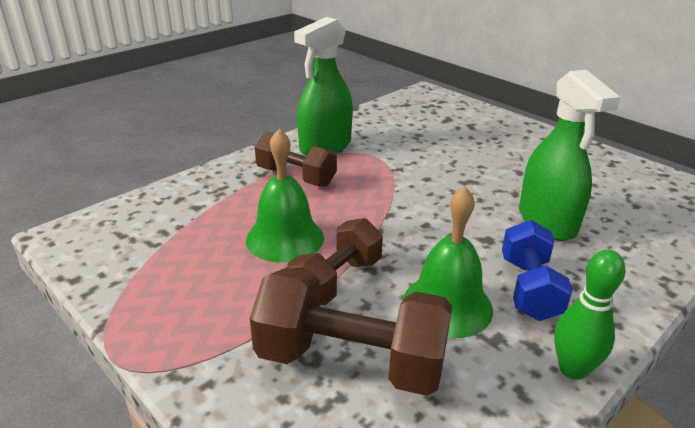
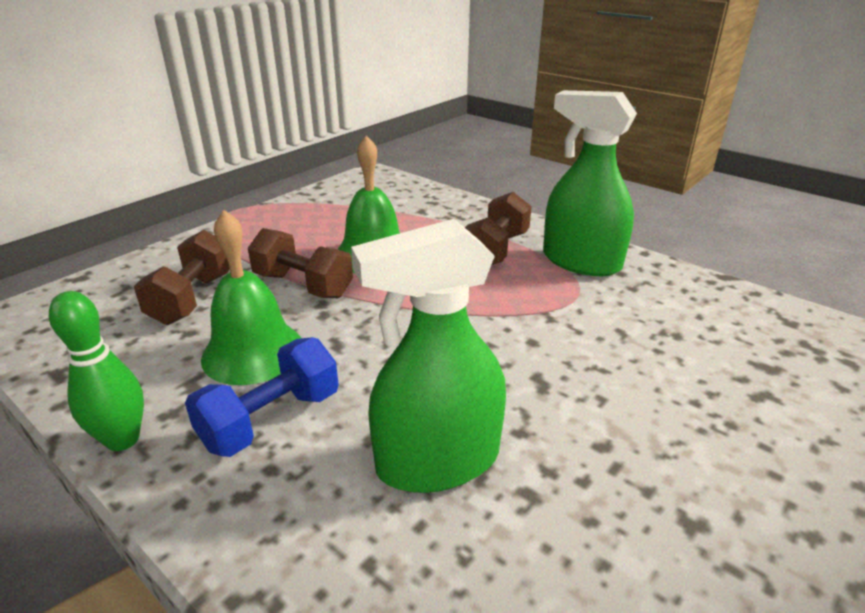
camera: 85 degrees right, 0 degrees up
(351, 361) = (192, 298): brown dumbbell -> brown dumbbell, size x0.66
(529, 288) = (271, 420): blue dumbbell -> blue dumbbell turned 45 degrees counterclockwise

